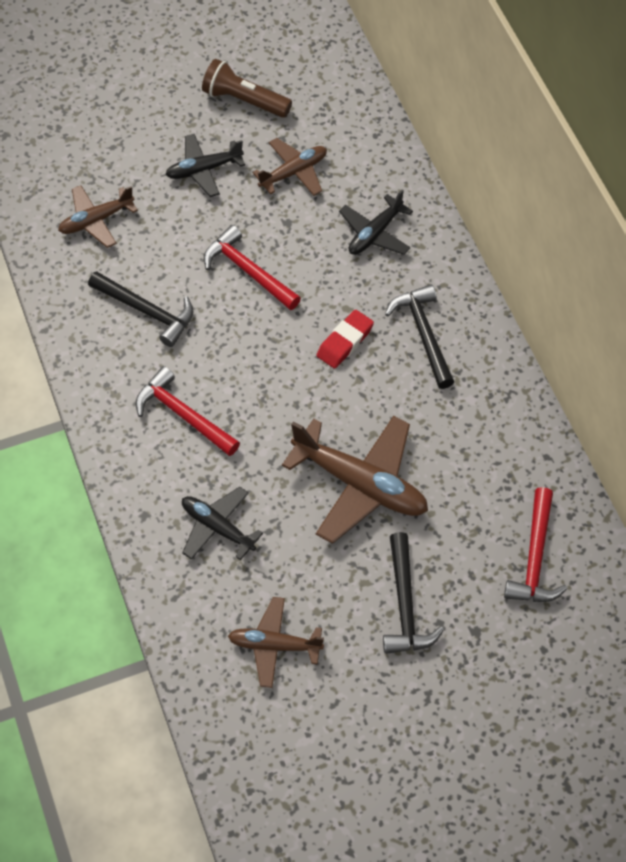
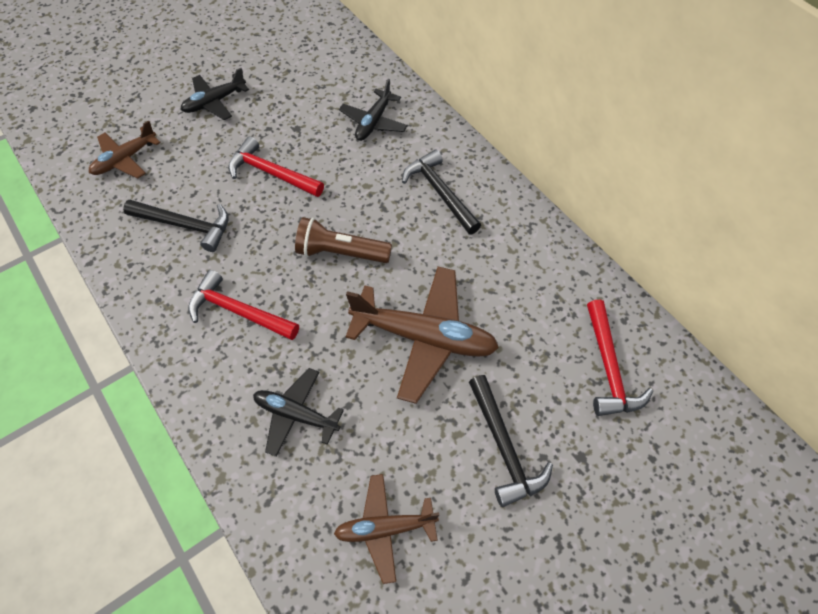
camera: 15 degrees left, 0 degrees up
(244, 100) = (238, 46): brown flashlight -> brown flashlight (340, 253)
(293, 172) = (292, 90): brown plane -> none
(345, 342) = (373, 213): red eraser -> none

